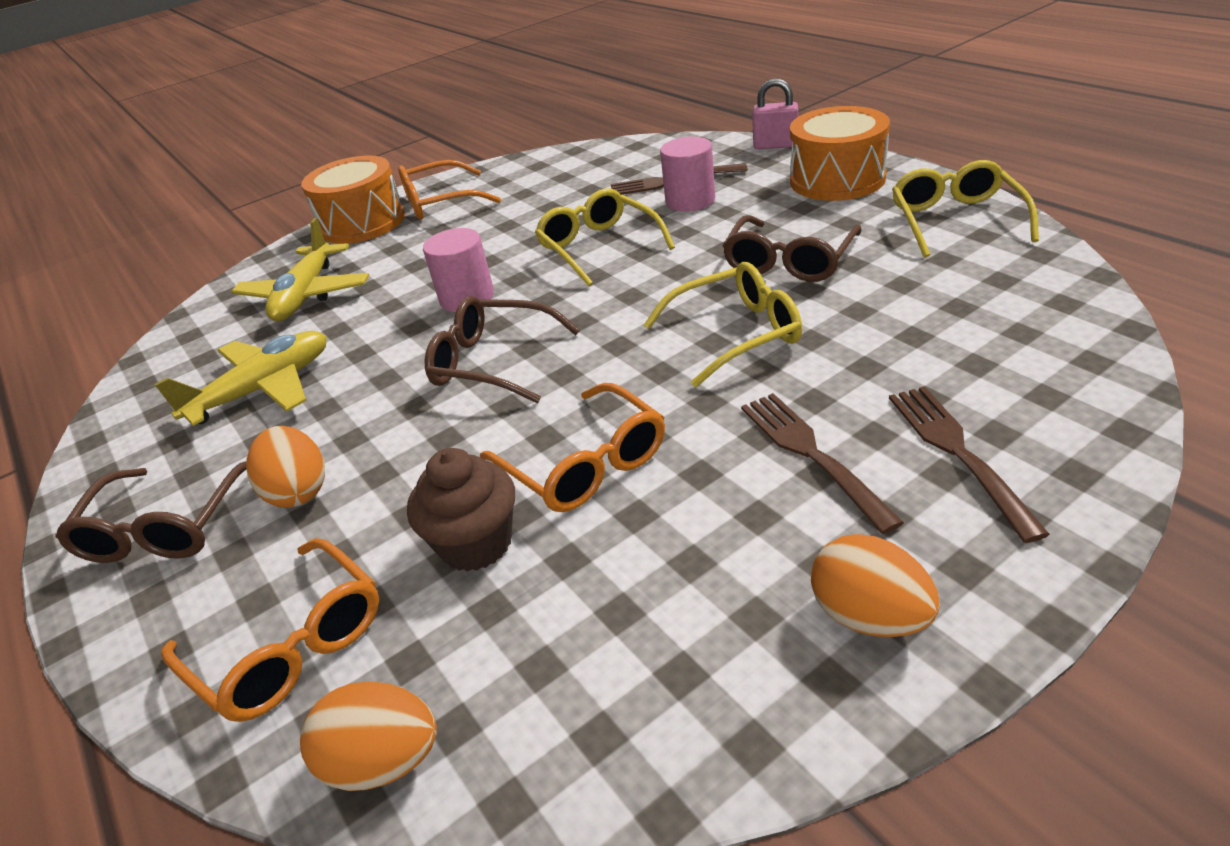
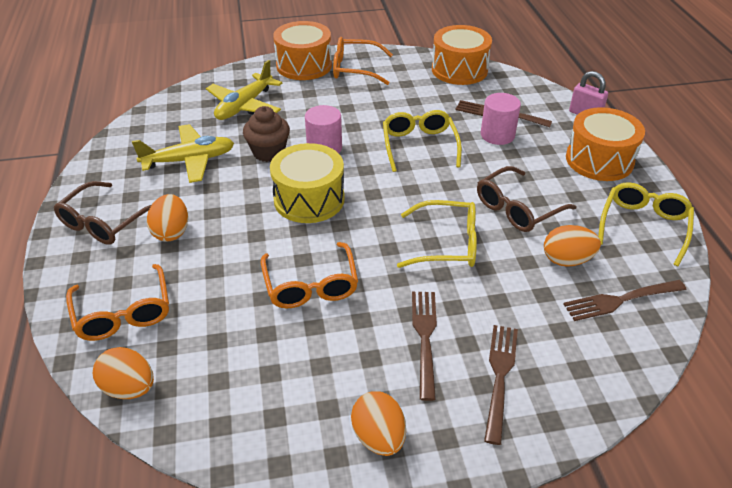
camera: 20 degrees right, 5 degrees up
(476, 543) = (231, 303): brown cupcake -> brown cupcake (268, 152)
(493, 362) = (309, 199): brown glasses -> yellow drum
(581, 158) = (459, 70): none -> orange drum
(904, 288) = (567, 260): none -> orange egg
(1012, 301) = (621, 300): none -> brown fork

